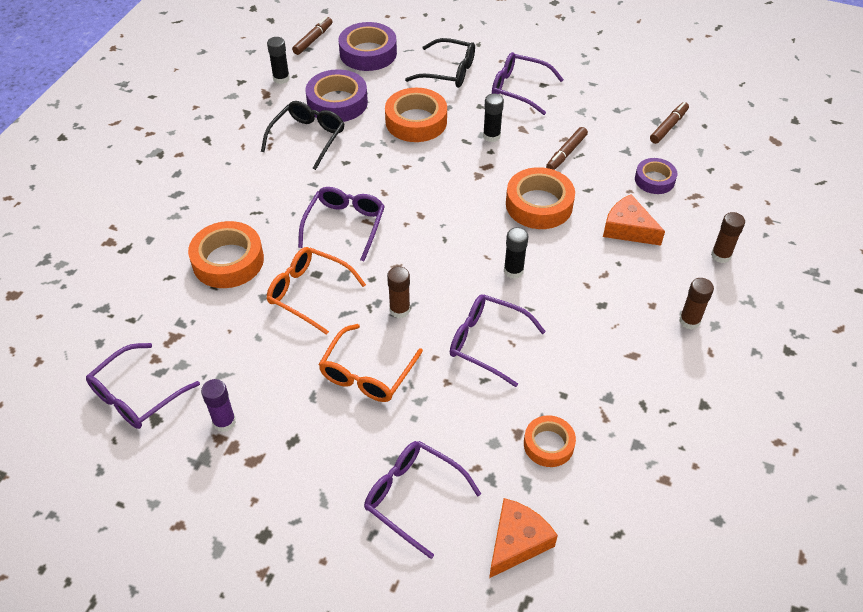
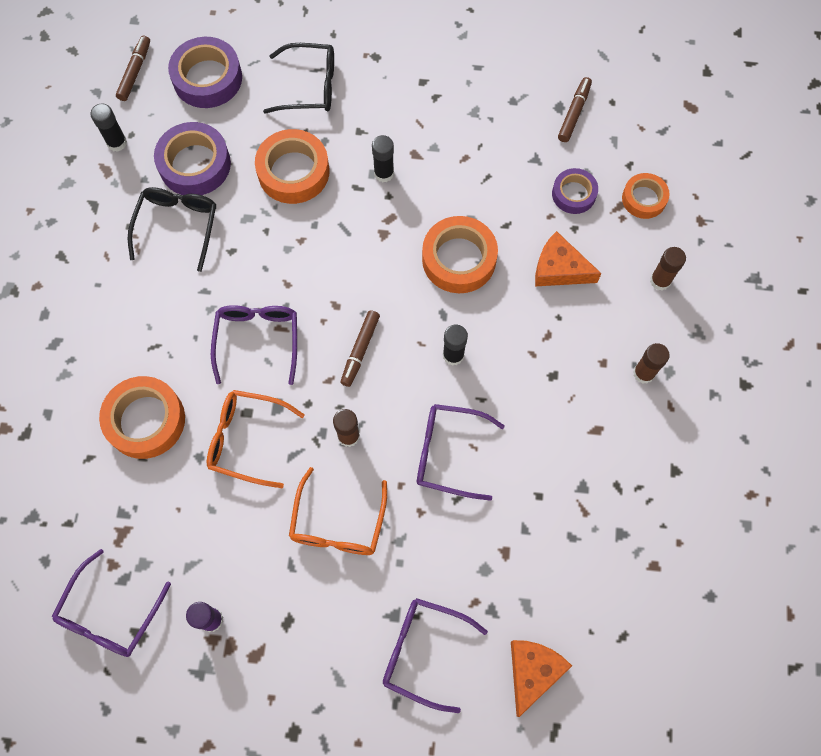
camera: 15 degrees left, 20 degrees up
(519, 89) = (397, 95): purple glasses -> none
(548, 444) = (537, 557): orange tape -> orange tape (644, 199)
(566, 153) = (471, 179): brown marker -> brown marker (360, 350)

